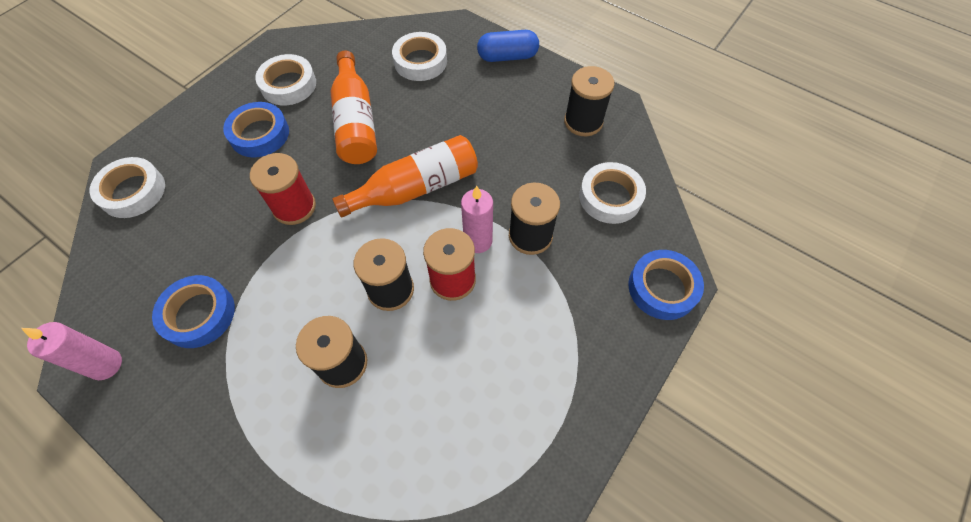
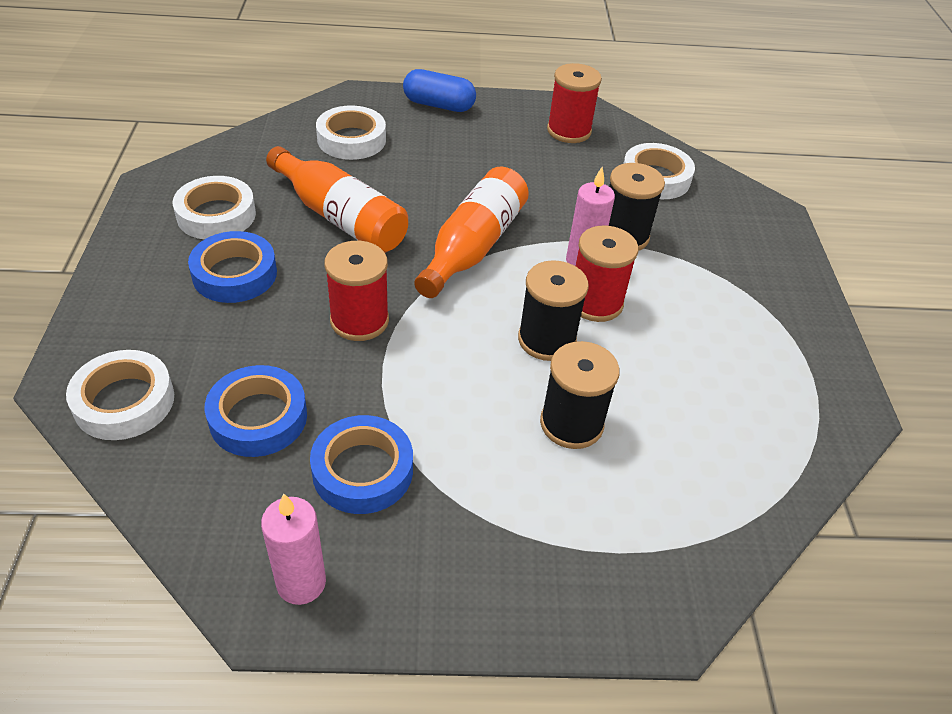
camera: 40 degrees left, 15 degrees down
(507, 56) = (439, 105): blue capsule -> blue capsule turned 60 degrees clockwise
(583, 122) = (569, 131): black spool -> red spool
(662, 288) = (768, 224): blue tape -> blue tape (258, 417)

